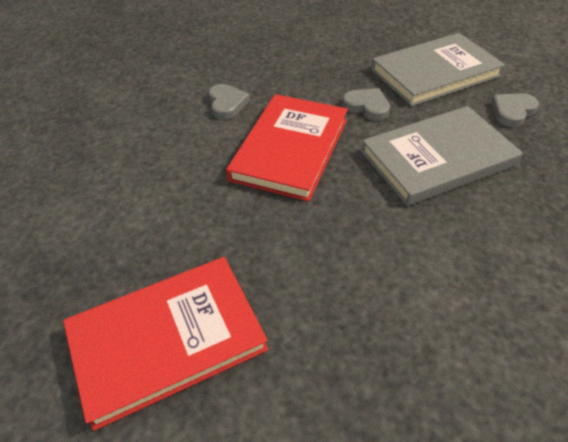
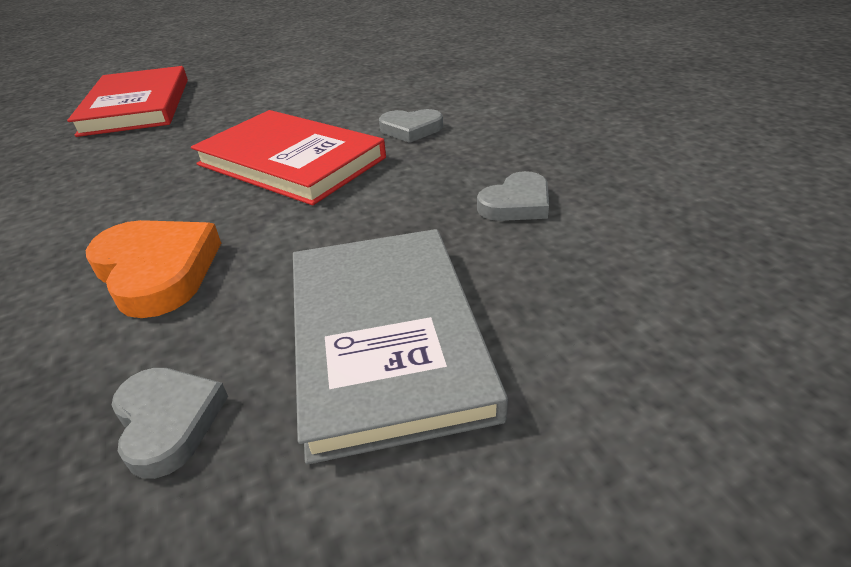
camera: 105 degrees right, 10 degrees down
(367, 106) = (332, 228): grey heart -> grey heart (516, 203)
(438, 158) = (157, 271): grey book -> orange heart

